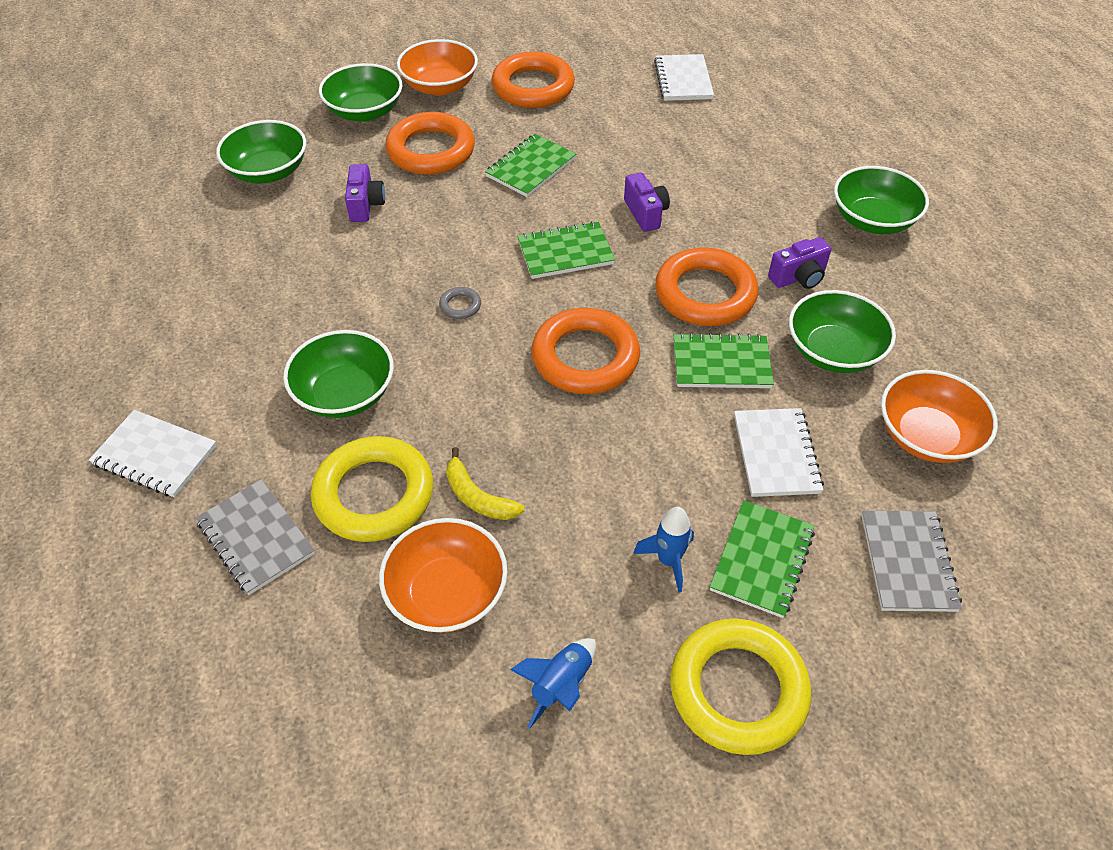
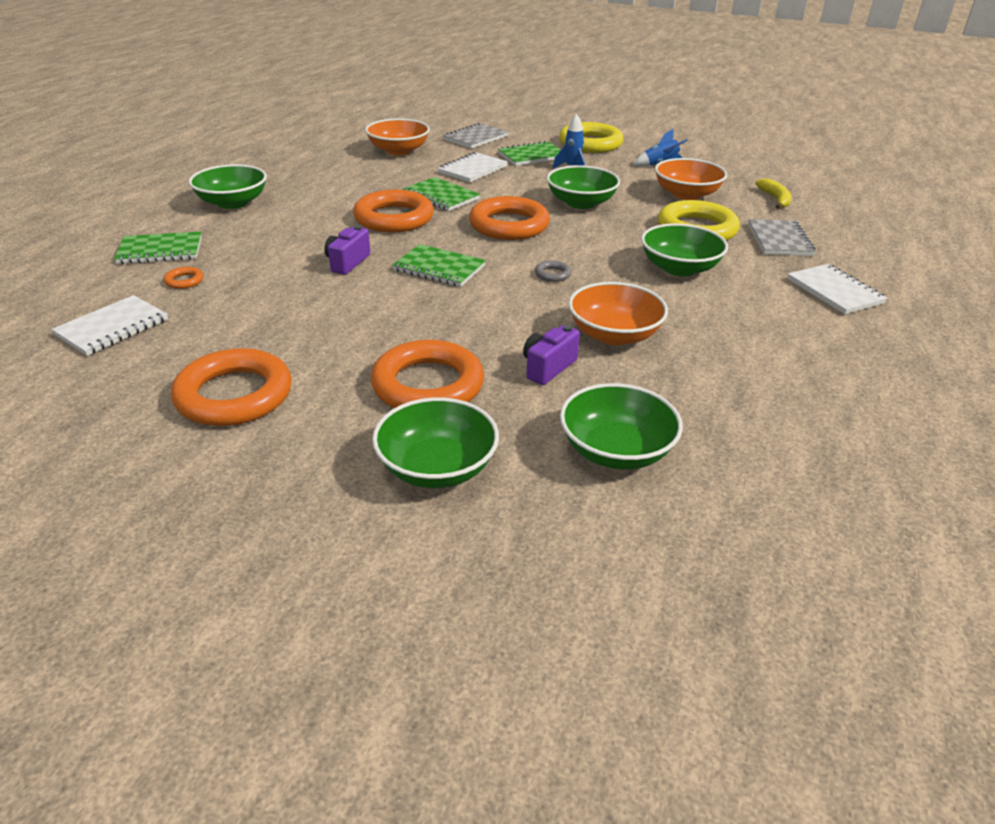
camera: 140 degrees left, 15 degrees down
(440, 86) = (315, 453): orange bowl -> orange bowl (614, 335)
(478, 497) = (639, 209): yellow banana -> yellow banana (775, 199)
(531, 168) = (369, 327): green notebook -> green notebook (160, 250)
(720, 129) = (184, 281): none -> orange ring
(798, 277) = (331, 203): purple camera -> none
(833, 351) = (378, 179): green bowl -> green bowl (581, 203)

